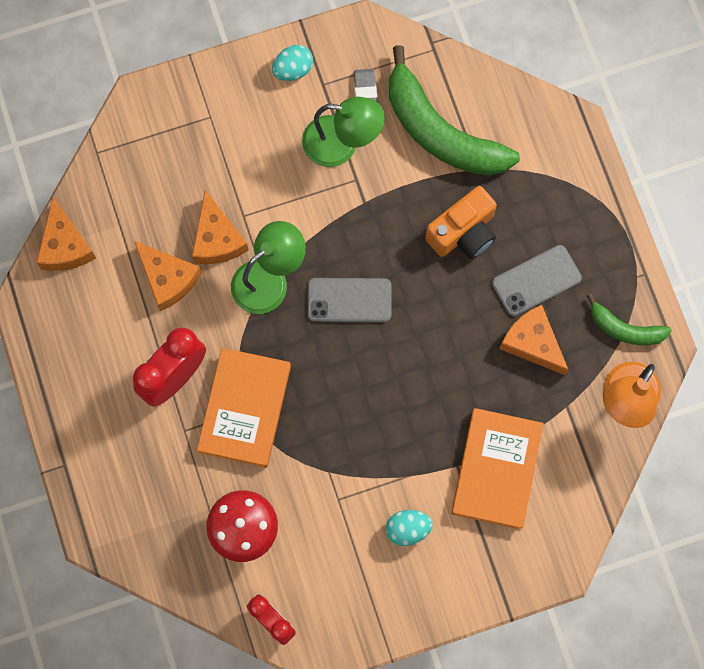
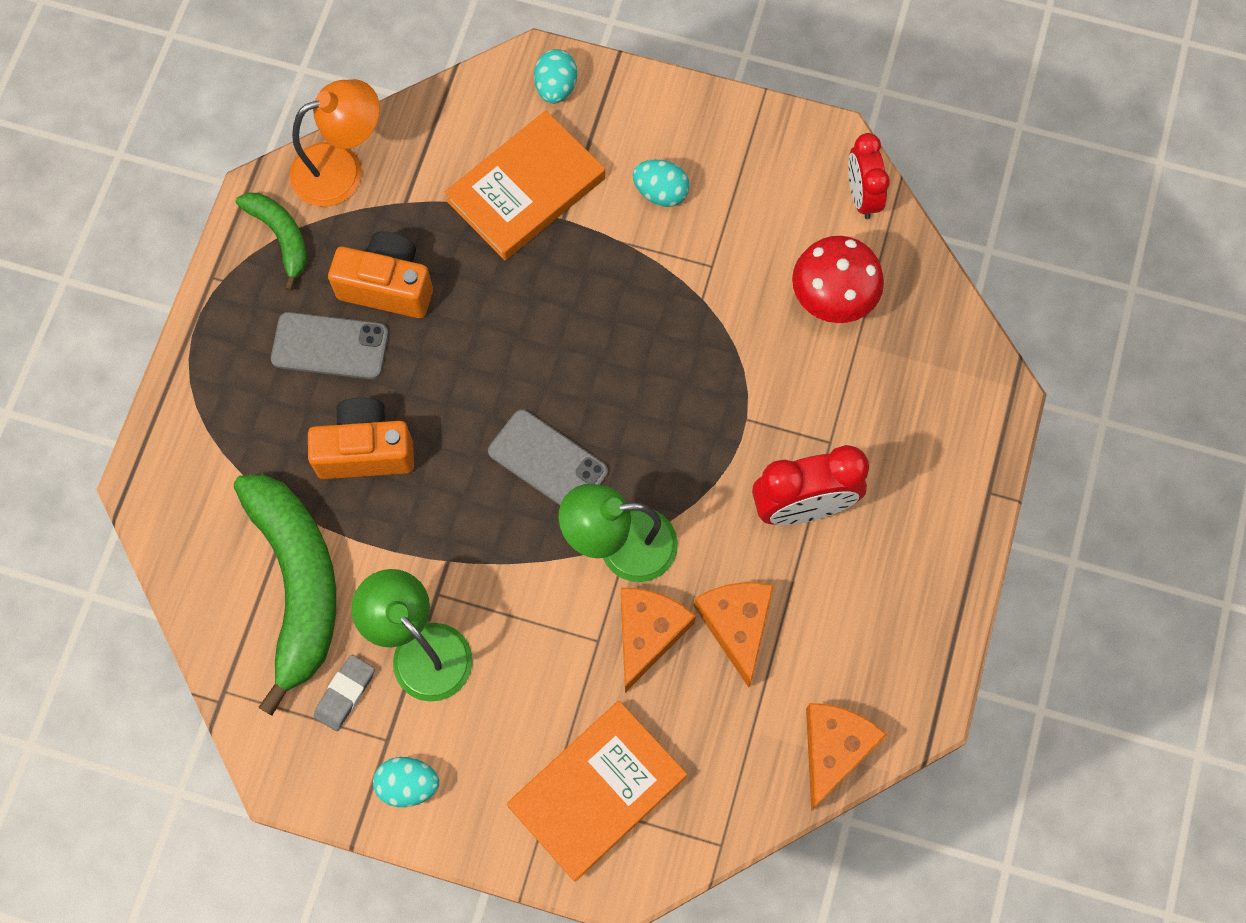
camera: 145 degrees left, 5 degrees down
(245, 408) = (747, 421): orange book -> orange book (597, 791)
(532, 343) = (387, 286): orange cheese -> orange camera
(533, 558) = (556, 88): none -> turquoise egg

